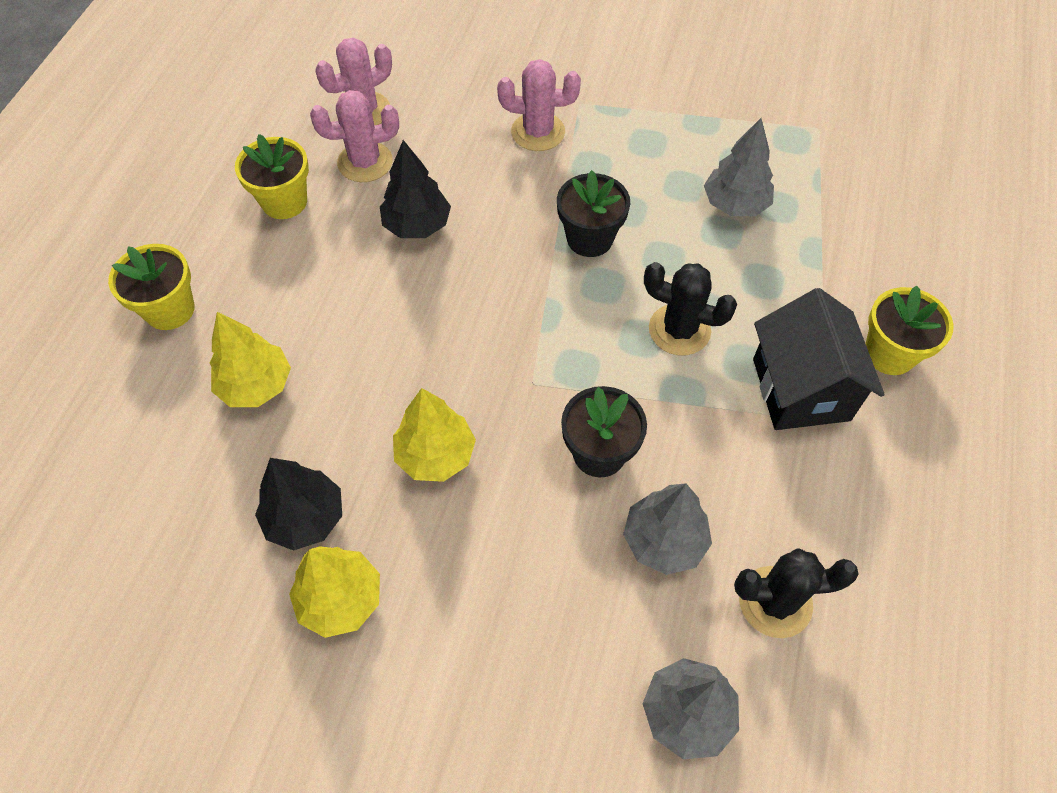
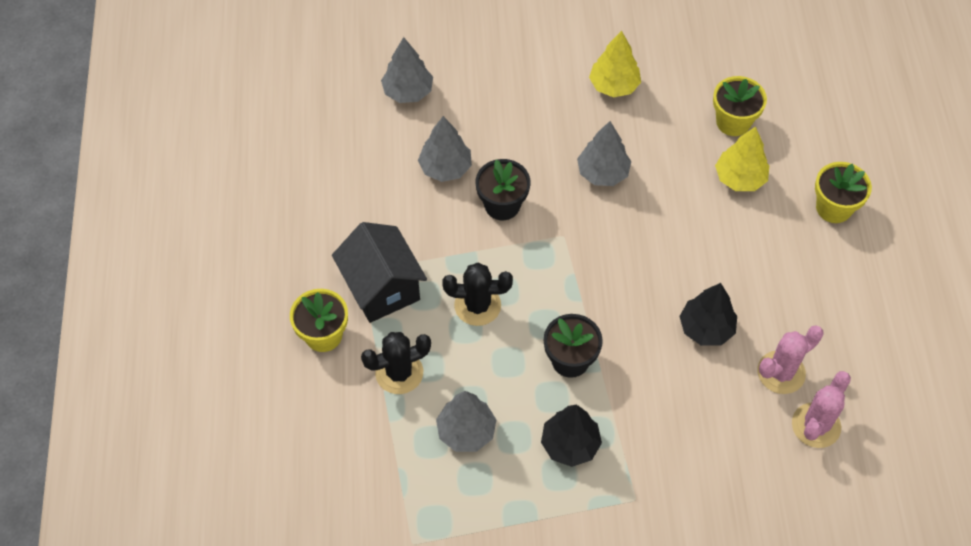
camera: 160 degrees right, 0 degrees up
(284, 202) = (818, 315): yellow flower pot -> yellow flower pot (733, 122)
(305, 518) = (658, 117): black tree -> black tree (570, 444)
(435, 455) = (602, 173): yellow tree -> grey tree
(538, 132) = (657, 453): pink cactus -> none
(775, 602) = (372, 156): black cactus -> black cactus (399, 373)

